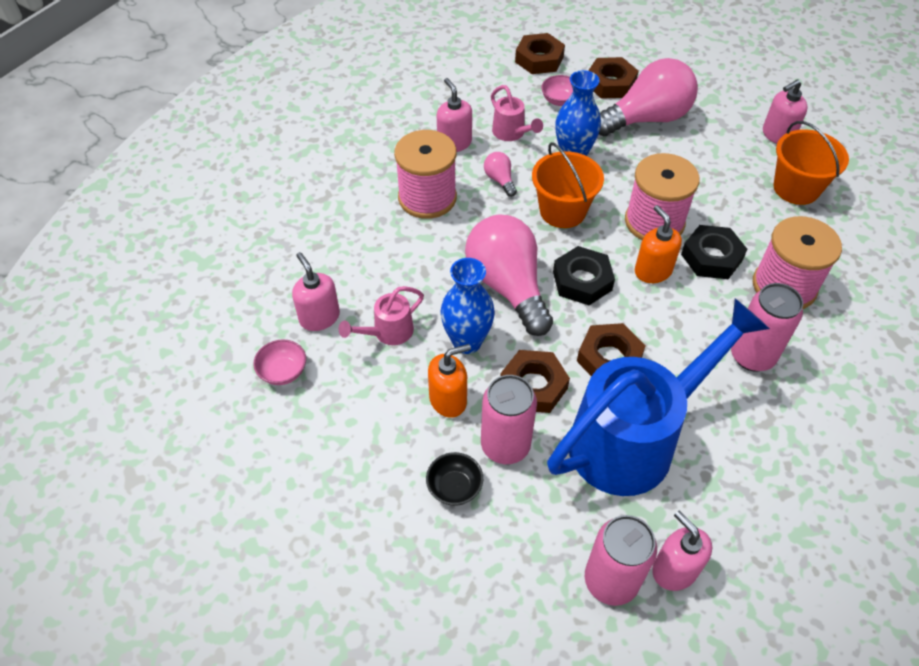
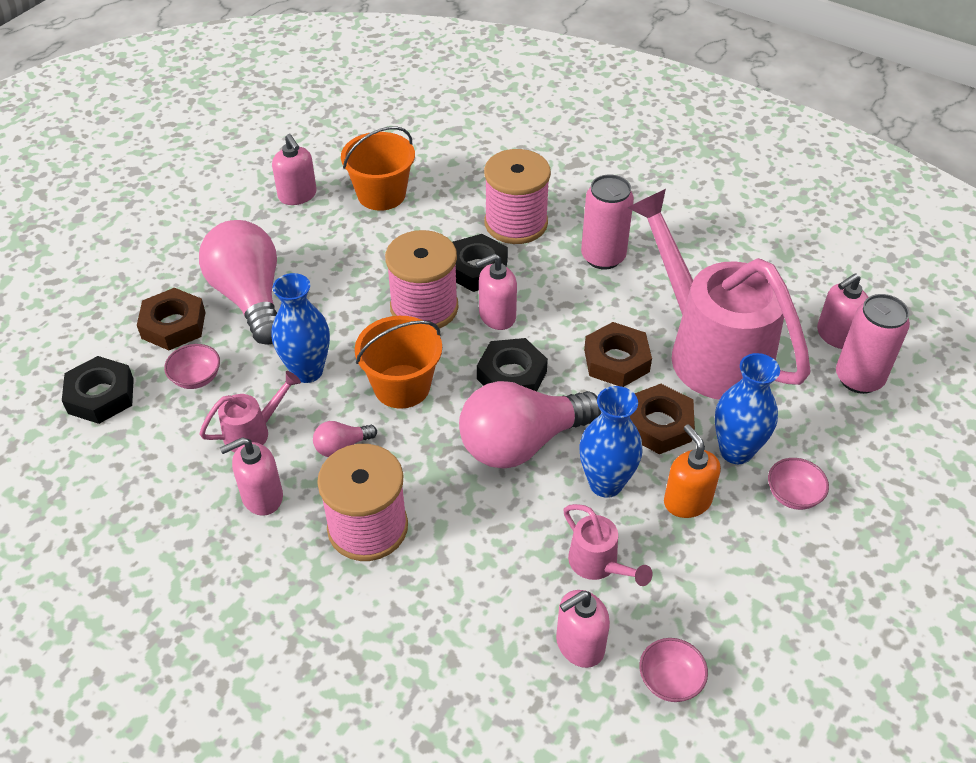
camera: 90 degrees left, 5 degrees down
(454, 487) = (793, 495): black bowl -> pink bowl
(505, 445) = (736, 451): pink can -> blue vase
(539, 59) = (101, 396): brown nut -> black nut
(634, 438) = (709, 350): blue watering can -> pink watering can
(652, 271) = (497, 316): orange soap dispenser -> pink soap dispenser

